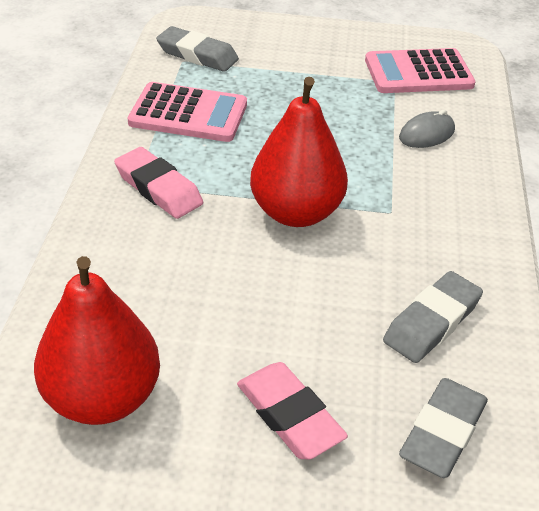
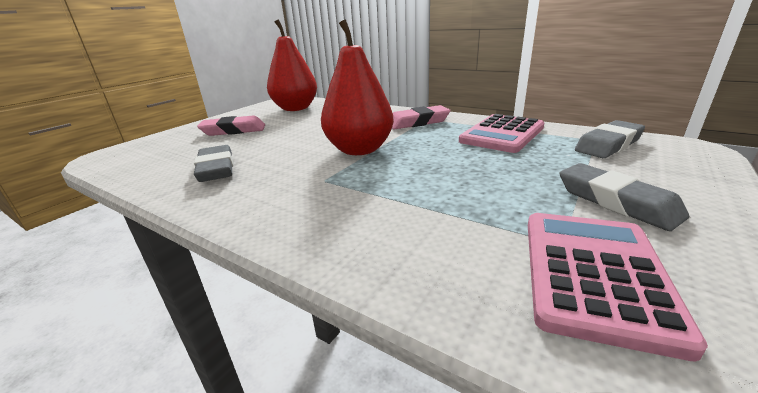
camera: 120 degrees right, 15 degrees down
(426, 134) = (420, 229): grey mouse -> none
(442, 432) = (163, 155): grey eraser -> grey eraser (616, 202)

